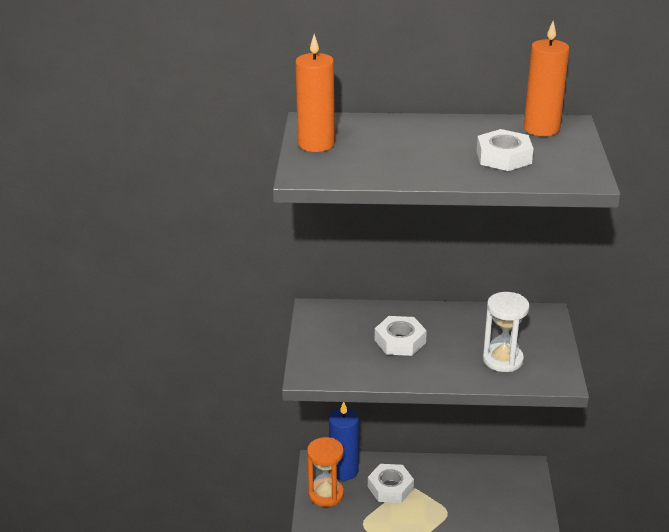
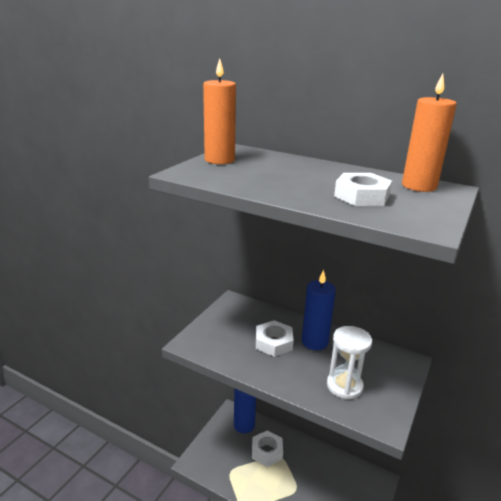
camera: 25 degrees right, 5 degrees down
(326, 494) = (221, 437): orange hourglass -> none
(442, 326) = (314, 342): none -> blue candle

